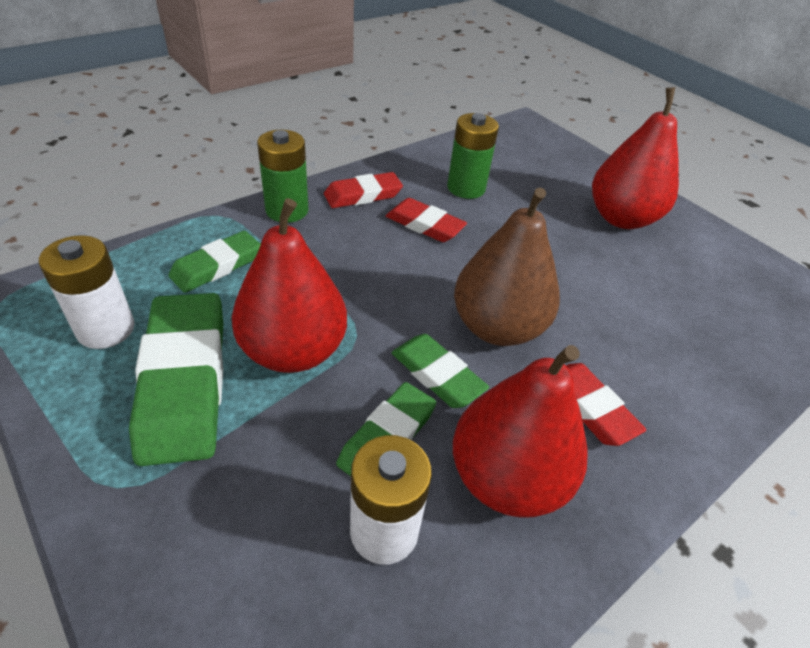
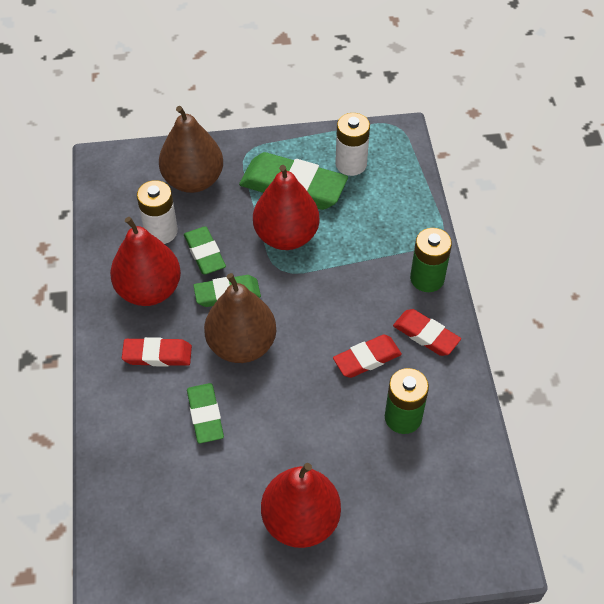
camera: 125 degrees right, 10 degrees up
(217, 266) = (381, 222): green eraser -> green eraser (205, 415)
(229, 545) = (193, 180): none -> brown pear
(363, 195) = (426, 335): red eraser -> red eraser turned 60 degrees counterclockwise

